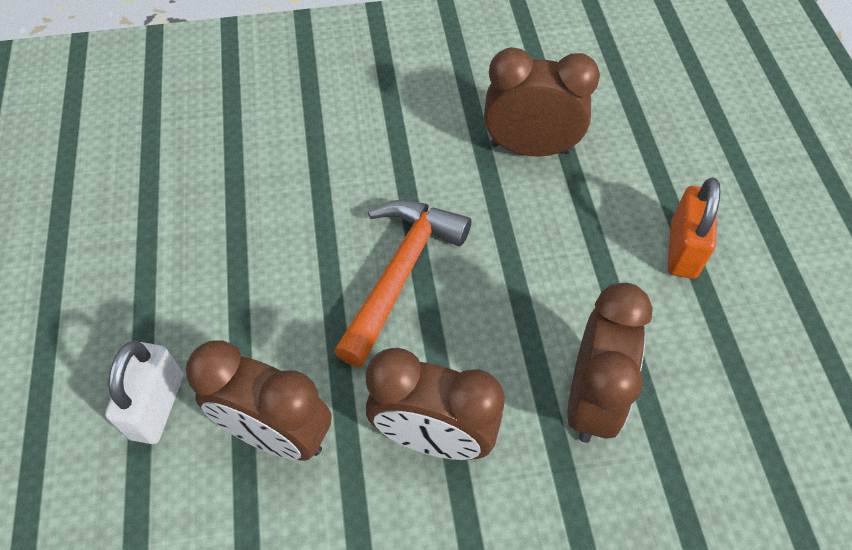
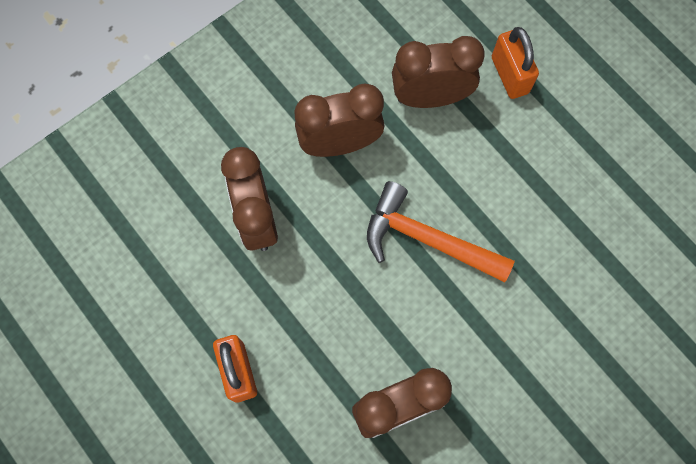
camera: 150 degrees right, 15 degrees up
(157, 406) = (509, 75): white padlock -> orange padlock
(400, 273) = (427, 239): orange hammer -> orange hammer turned 120 degrees clockwise

